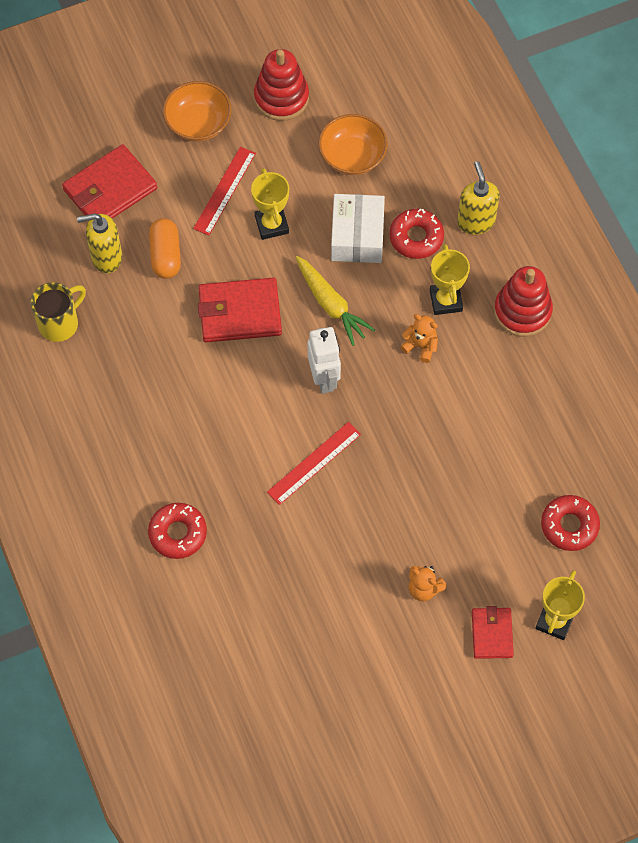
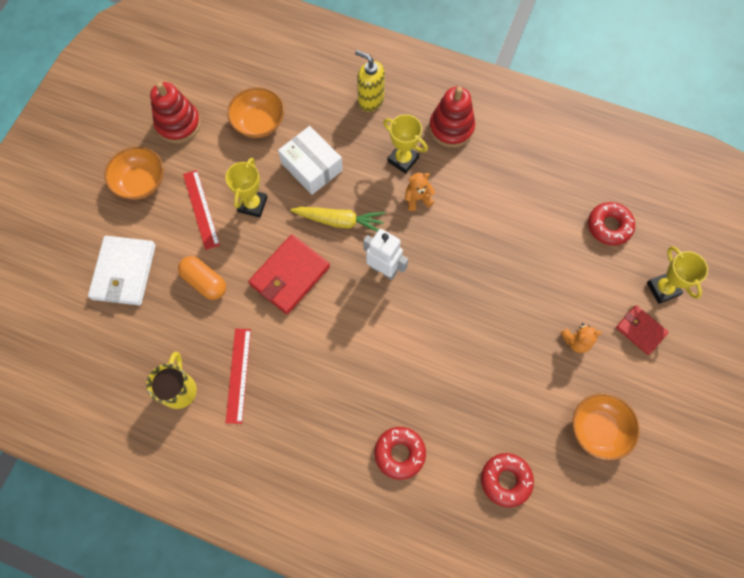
camera: 45 degrees left, 5 degrees up
(106, 257) = (166, 318): yellow soap dispenser -> none
(110, 189) = (124, 272): red wallet -> white wallet
(271, 225) = (252, 204): yellow trophy -> yellow trophy turned 75 degrees clockwise
(314, 463) = (433, 326): red ruler -> red ruler (238, 375)
(361, 672) = (598, 429): none -> orange bowl
(416, 237) = (347, 138): red donut -> red donut (505, 480)

